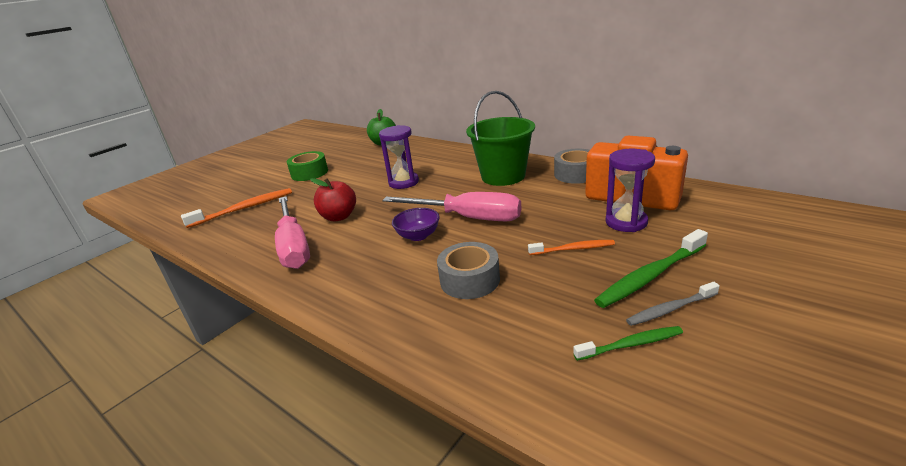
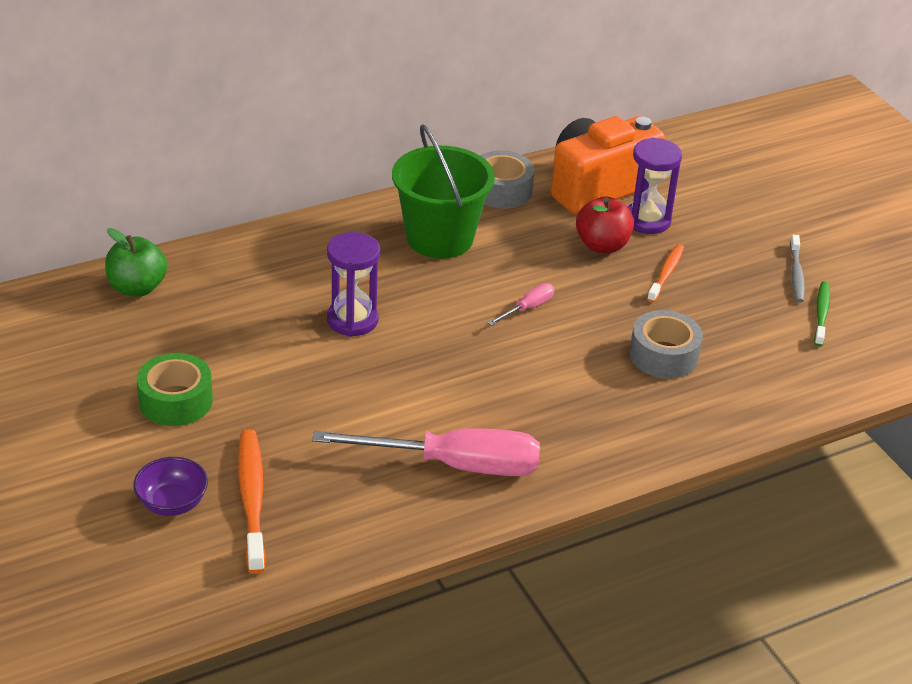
camera: 70 degrees left, 10 degrees up
(339, 217) = (404, 407): red apple -> red apple (602, 245)
(418, 236) = (534, 358): purple bowl -> purple bowl (172, 503)
(467, 218) = (528, 308): pink screwdriver -> pink screwdriver, size x0.44
(650, 276) = (746, 258): green toothbrush -> none

